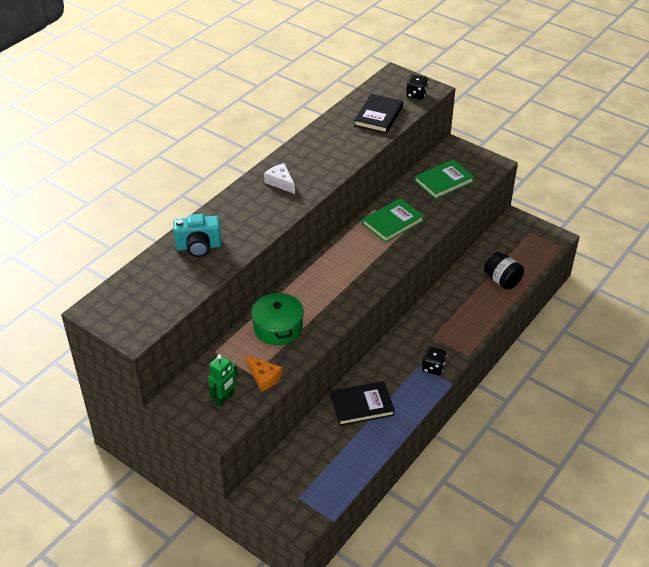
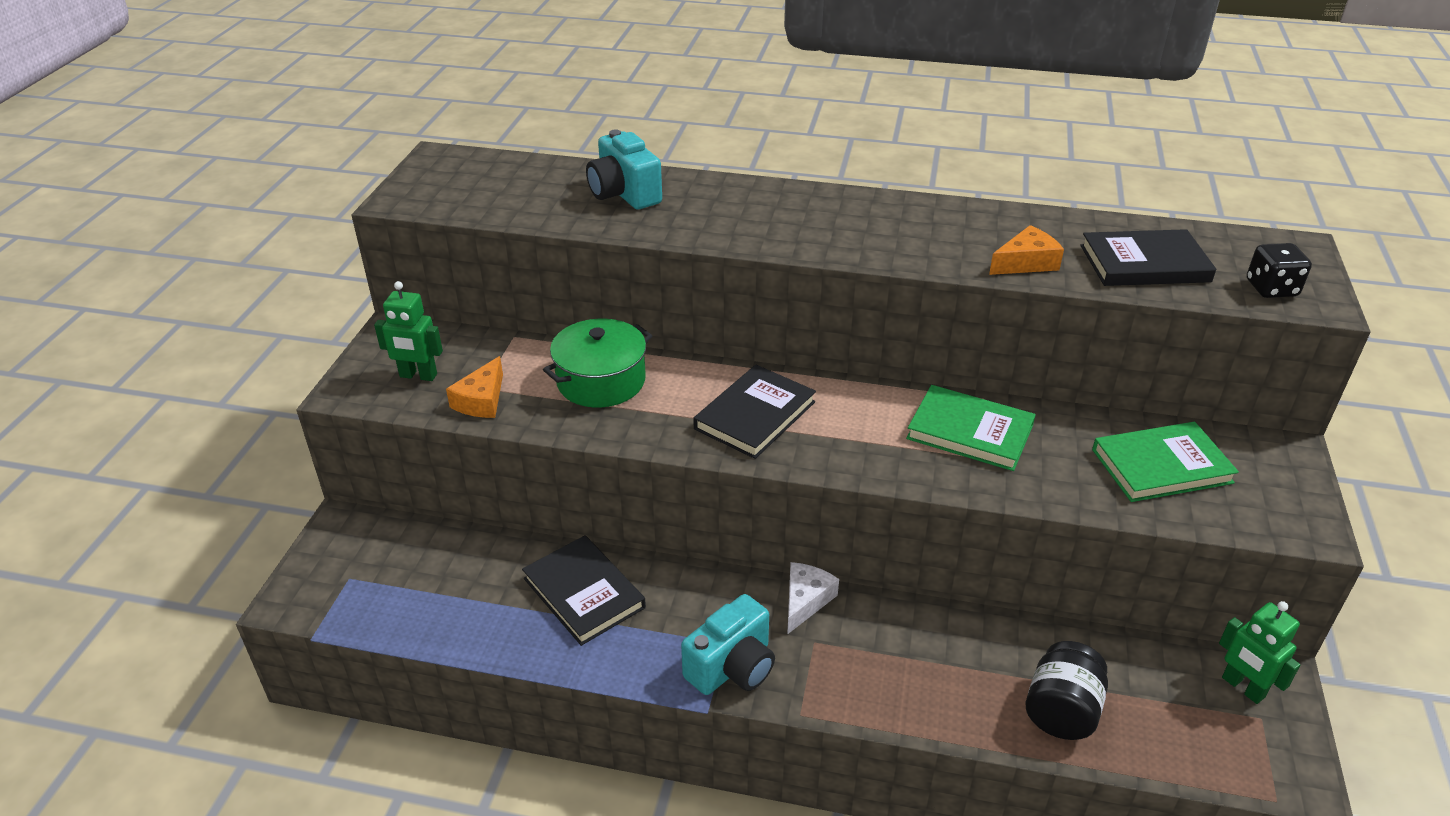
camera: 65 degrees right, 5 degrees down
(280, 182) = (842, 218): white cheese -> white cheese (805, 600)
(340, 283) = (755, 415): none -> black book
(356, 145) = (1026, 263): none -> orange cheese
(433, 367) = (732, 667): black dice -> turquoise camera
(444, 181) = (1161, 466): green book -> green book turned 45 degrees counterclockwise
(515, 229) = (1242, 687): none -> green robot

